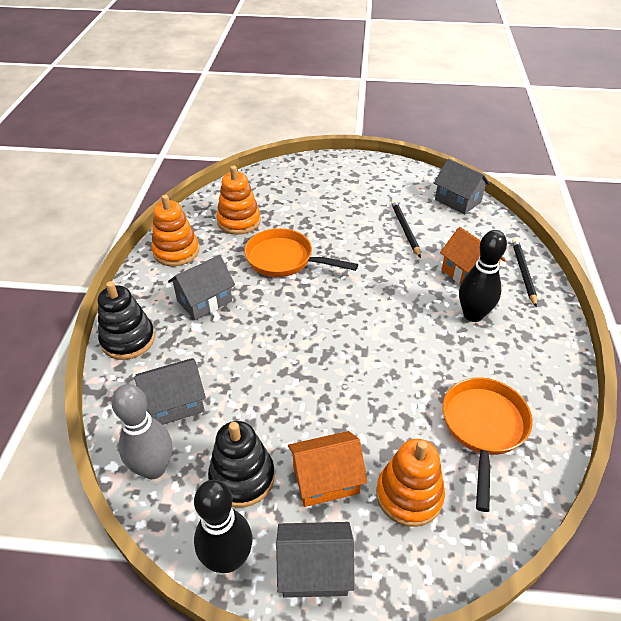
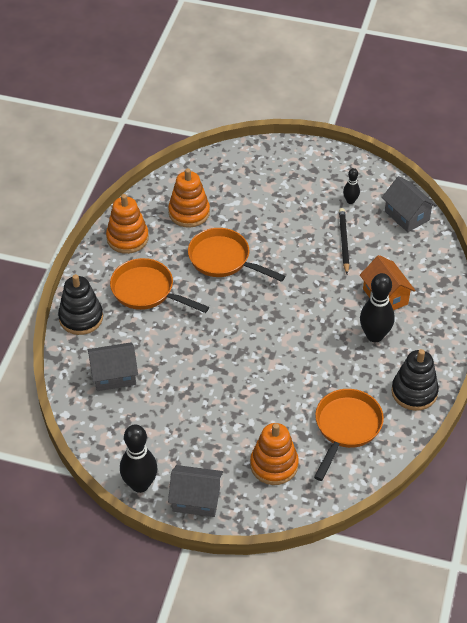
camera: 10 degrees right, 5 degrees up
(154, 468) = (95, 420): grey bowling pin -> none
(204, 301) = (147, 291): grey house -> orange pan
(242, 477) = (157, 435): black stacking toy -> black stacking toy (414, 392)
(326, 479) = (217, 446): orange house -> none
(398, 194) = (350, 201): none -> black bowling pin
(523, 273) = (437, 302): black pencil -> none

